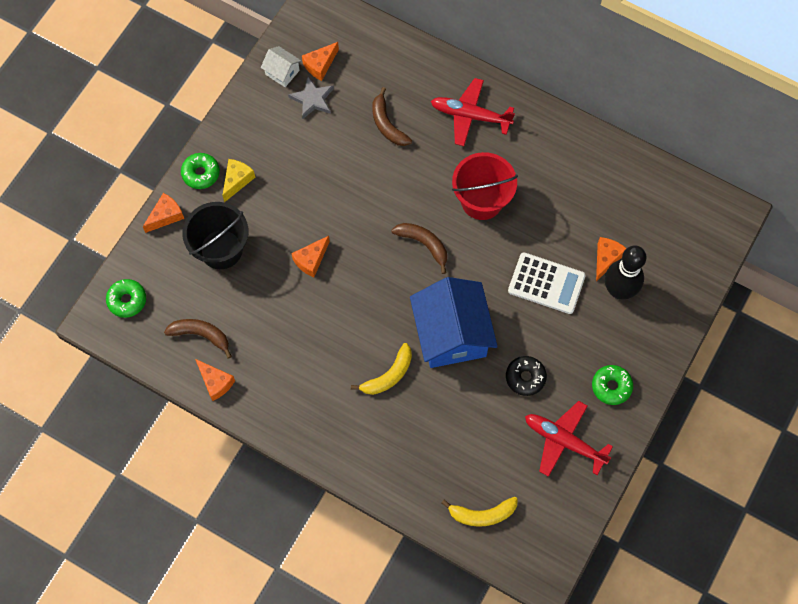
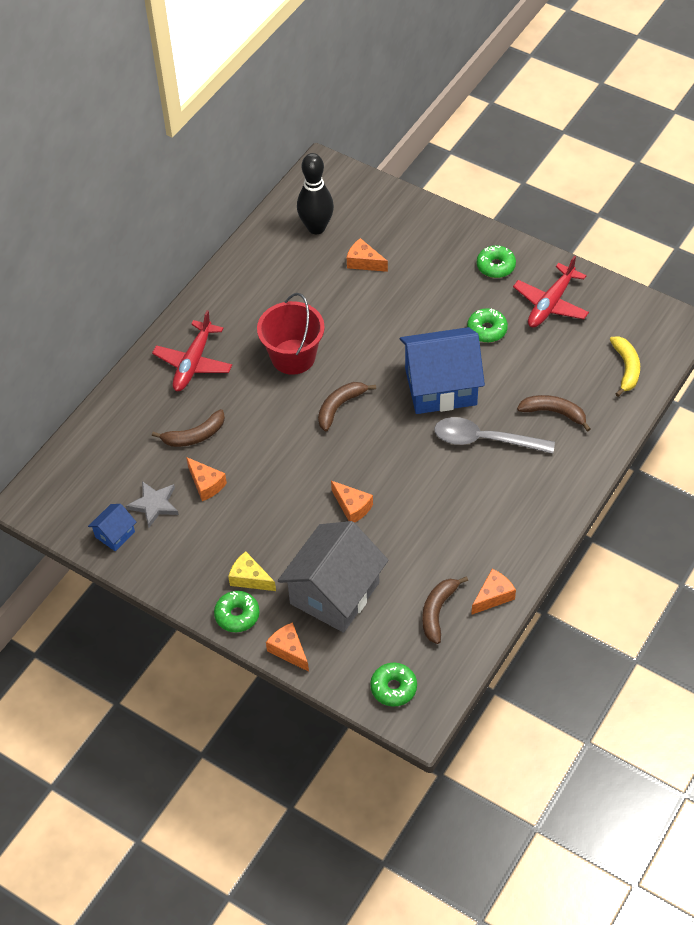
camera: 85 degrees left, 15 degrees down
(221, 249) = (334, 593): black bucket -> grey house
(282, 72) = (115, 534): white house -> blue house
(320, 65) = (111, 497): orange cheese -> orange cheese (206, 484)
(388, 375) = (484, 440): yellow banana -> grey spoon
(423, 441) = (554, 413): none -> brown banana
(525, 377) = (487, 330): black donut -> green donut
(546, 283) = (388, 309): white calculator -> none
(619, 290) = (397, 255): black bowling pin -> black bowling pin (316, 227)

